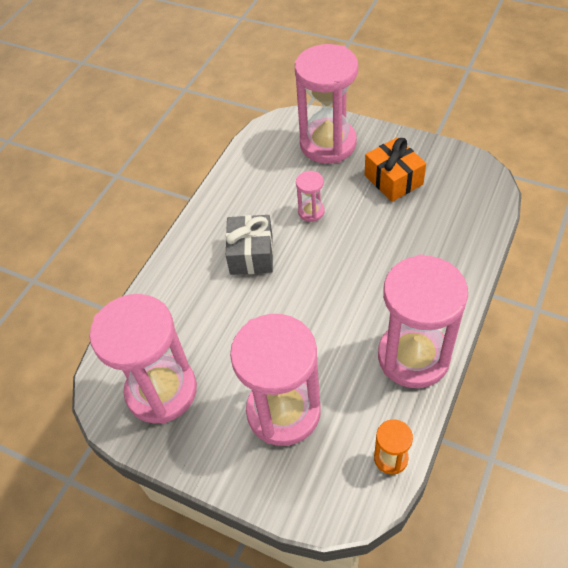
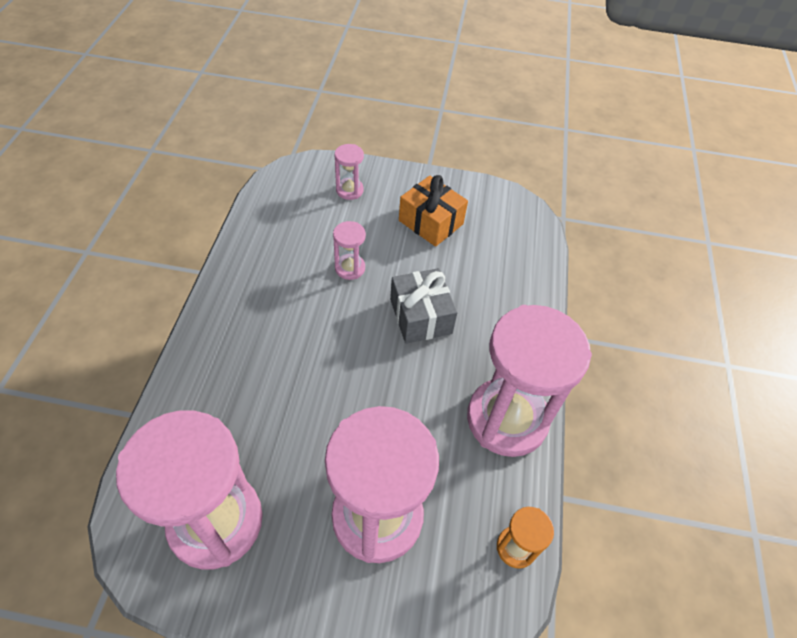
camera: 25 degrees left, 0 degrees up
(251, 254) = (292, 327): grey gift -> grey gift (420, 316)
(328, 144) = (349, 190): pink hourglass -> pink hourglass, size x0.43

